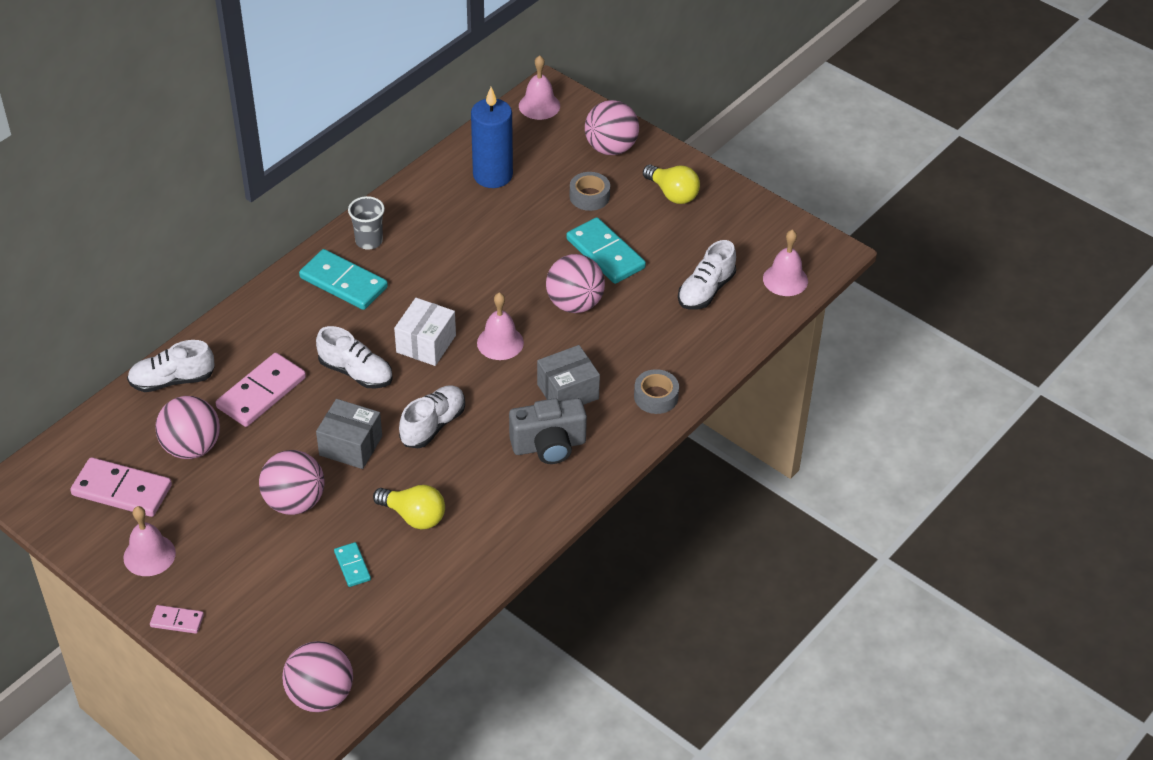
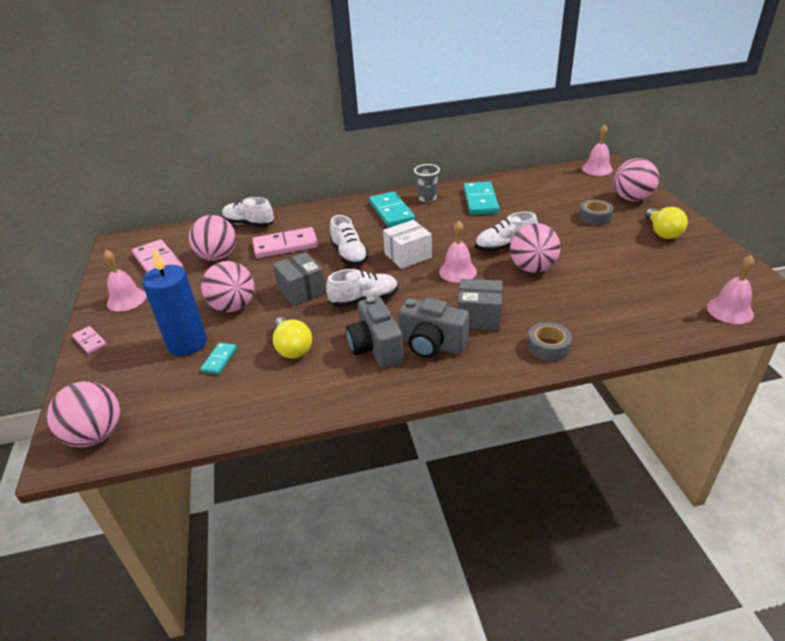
camera: 40 degrees right, 10 degrees down
(492, 175) = (535, 191): blue candle -> blue candle (187, 344)
(498, 475) = (376, 348): none -> grey camera
(605, 253) = (581, 249): turquoise domino -> turquoise domino (480, 201)
(706, 290) = (648, 294): white shoe -> white shoe (504, 247)

